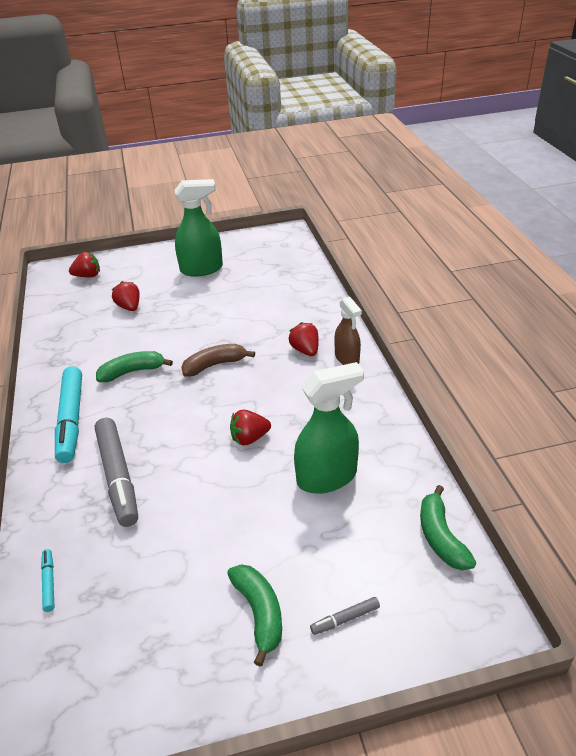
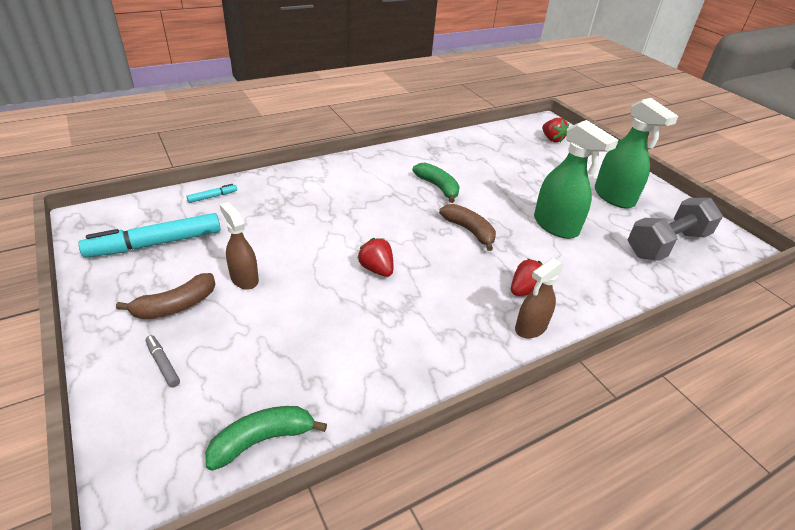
camera: 70 degrees right, 0 degrees up
(71, 419) = (370, 171): turquoise marker -> turquoise marker (156, 244)
(118, 476) = (314, 205): grey marker -> none
(129, 307) = (523, 168): red strawberry -> none
(231, 548) = (244, 278): none -> brown spray bottle
(259, 613) = (176, 306): green banana -> brown banana
(273, 264) = (667, 244): none -> grey dumbbell
(327, 477) = (336, 331): green spray bottle -> green spray bottle (556, 226)

